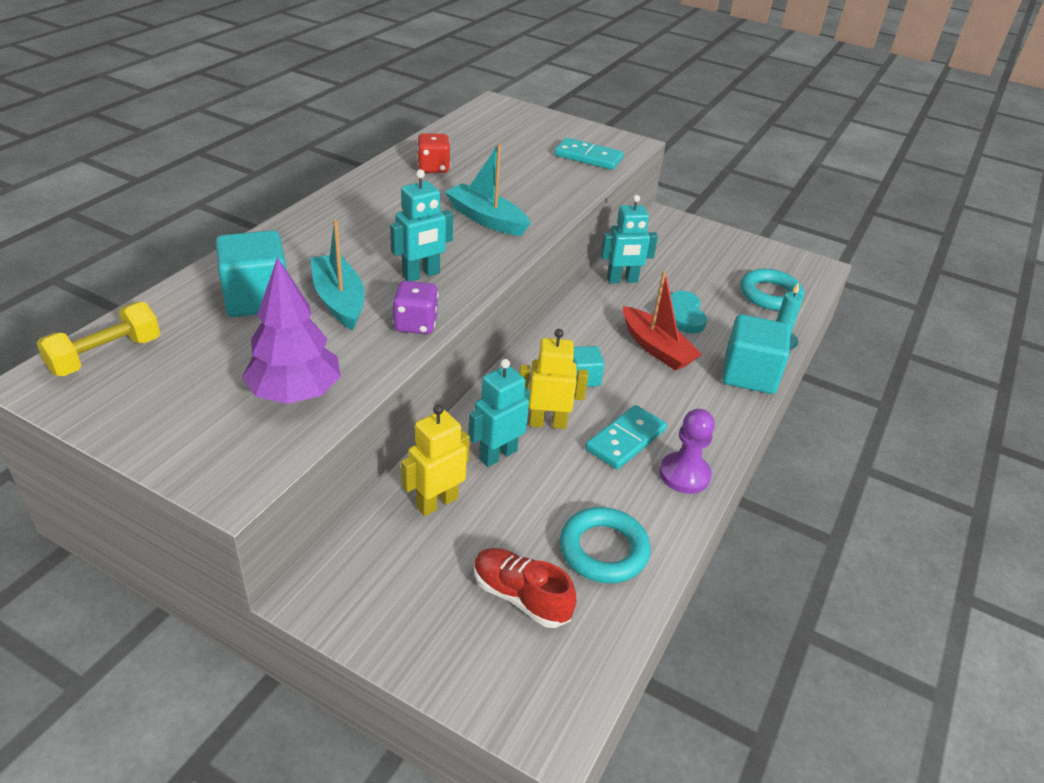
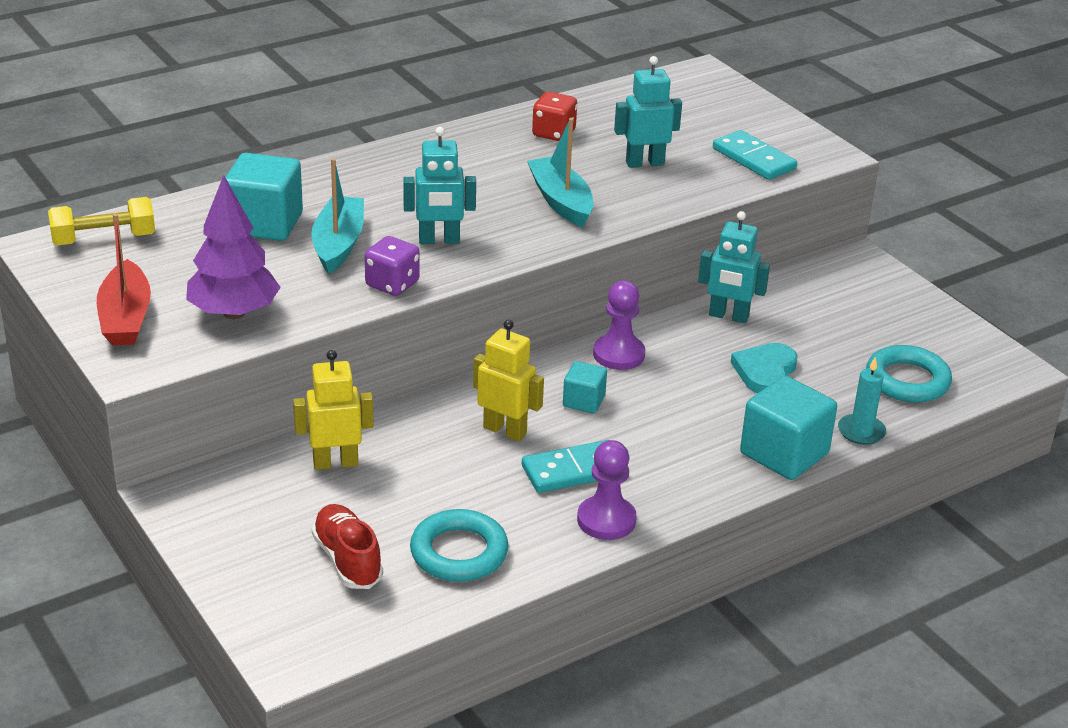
camera: 30 degrees right, 5 degrees down
(497, 455) = (428, 442): turquoise robot -> turquoise robot (644, 163)
(575, 332) = (618, 354): none -> purple pawn
(656, 348) = (698, 396): red boat -> red boat (126, 318)

